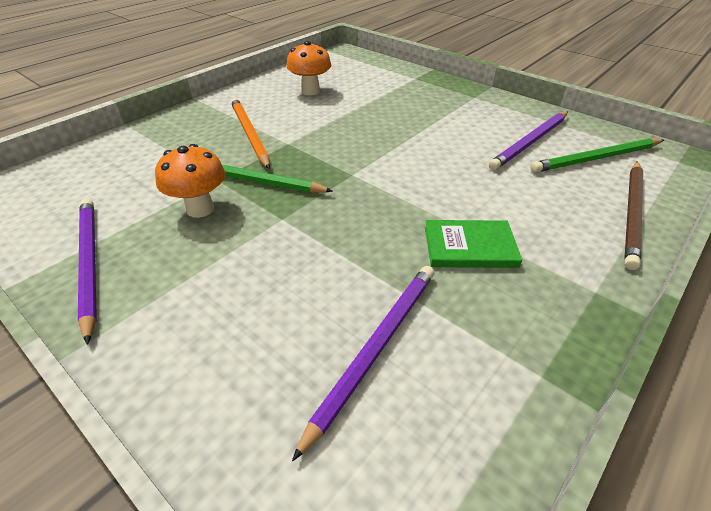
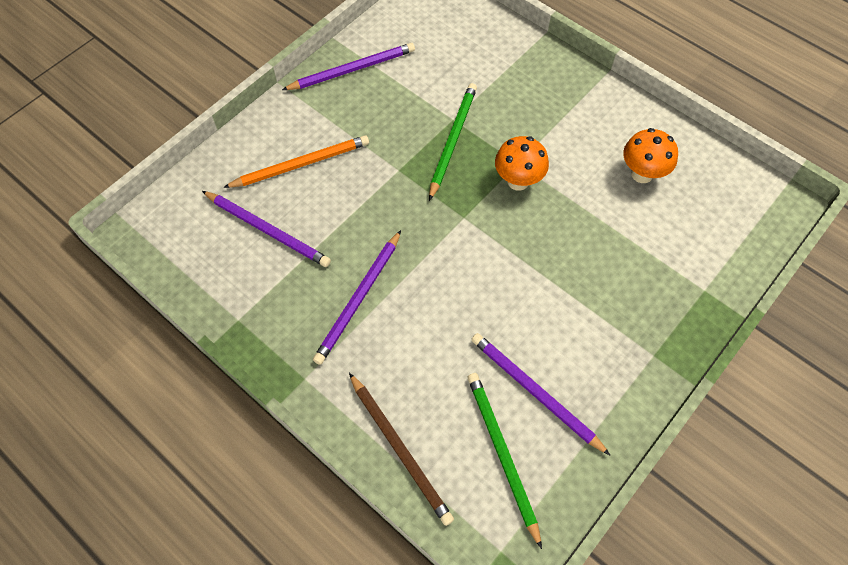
camera: 90 degrees right, 20 degrees up
(200, 209) = (411, 116): orange mushroom -> orange mushroom (518, 181)
(249, 134) = (533, 130): orange pencil -> orange pencil (301, 164)
(469, 247) = (359, 299): green book -> purple pencil
(632, 214) = (400, 449): brown pencil -> brown pencil turned 150 degrees counterclockwise

